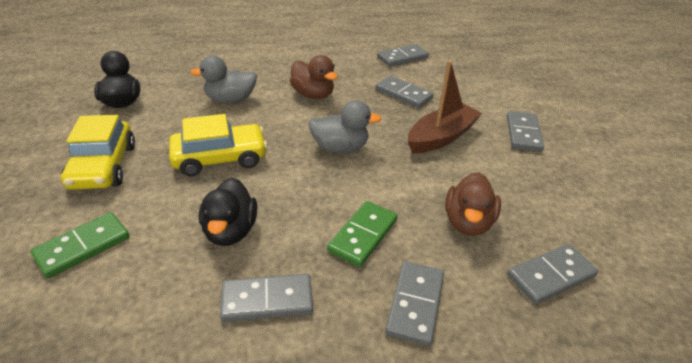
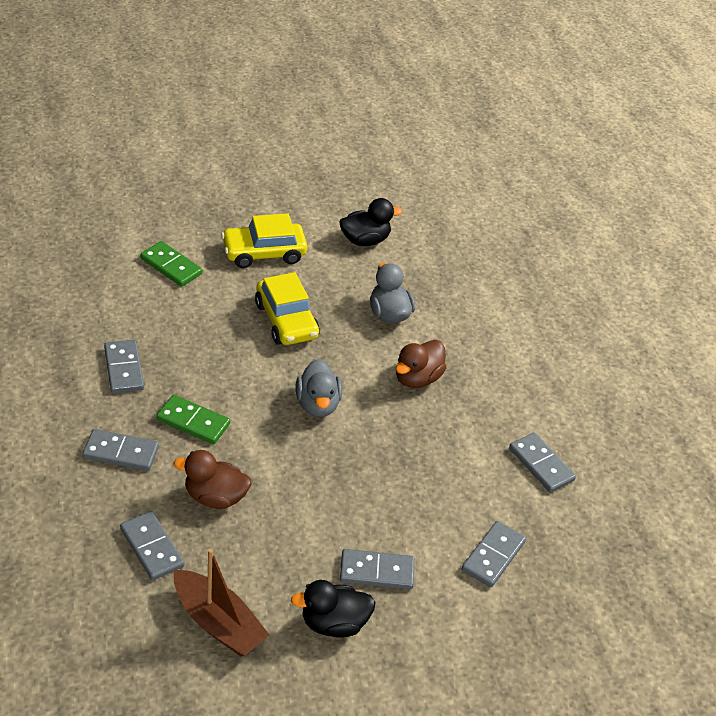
camera: 80 degrees right, 5 degrees up
(230, 231) = (192, 340): black duck -> black duck (333, 623)
(403, 94) = (441, 461): grey domino -> grey domino (493, 556)
(441, 137) = (353, 490): brown boat -> brown boat (218, 622)

